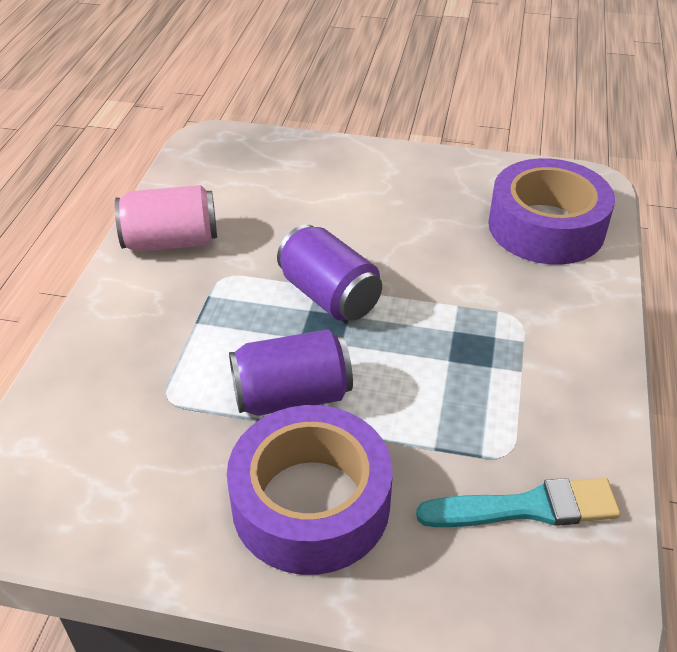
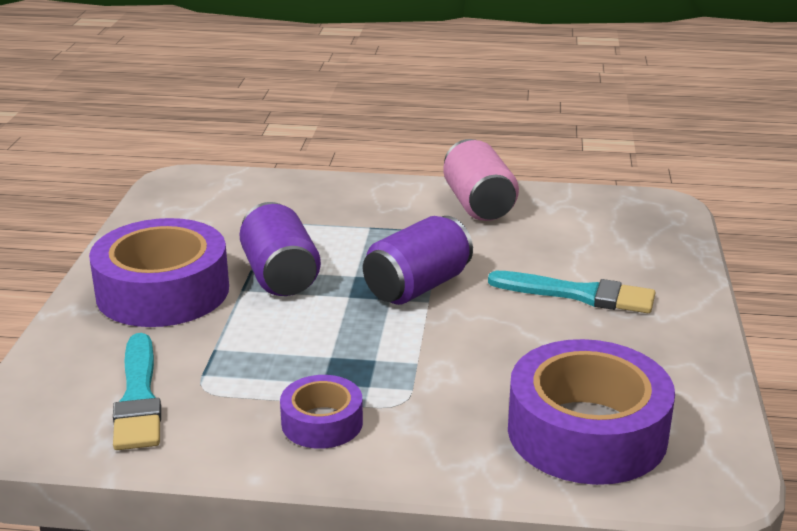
camera: 85 degrees right, 15 degrees down
(355, 204) = (579, 294): none -> turquoise brush
(552, 368) = (322, 422): none -> purple tape

